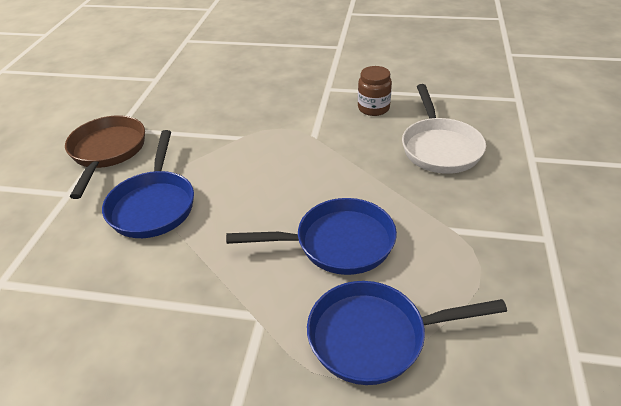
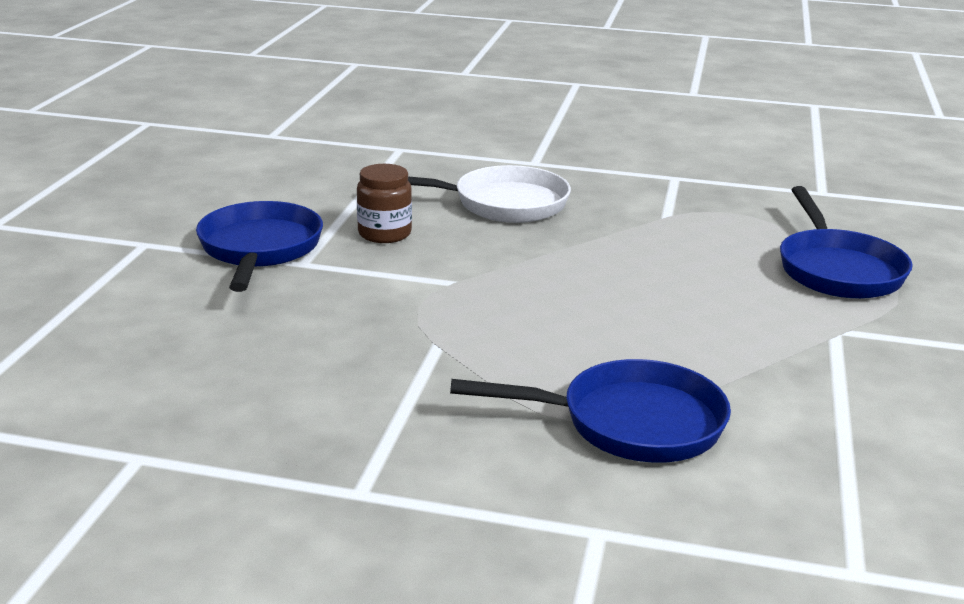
camera: 90 degrees left, 15 degrees down
(107, 152) = (452, 497): brown pan -> none
(338, 243) = (699, 279): blue pan -> blue pan (260, 249)

